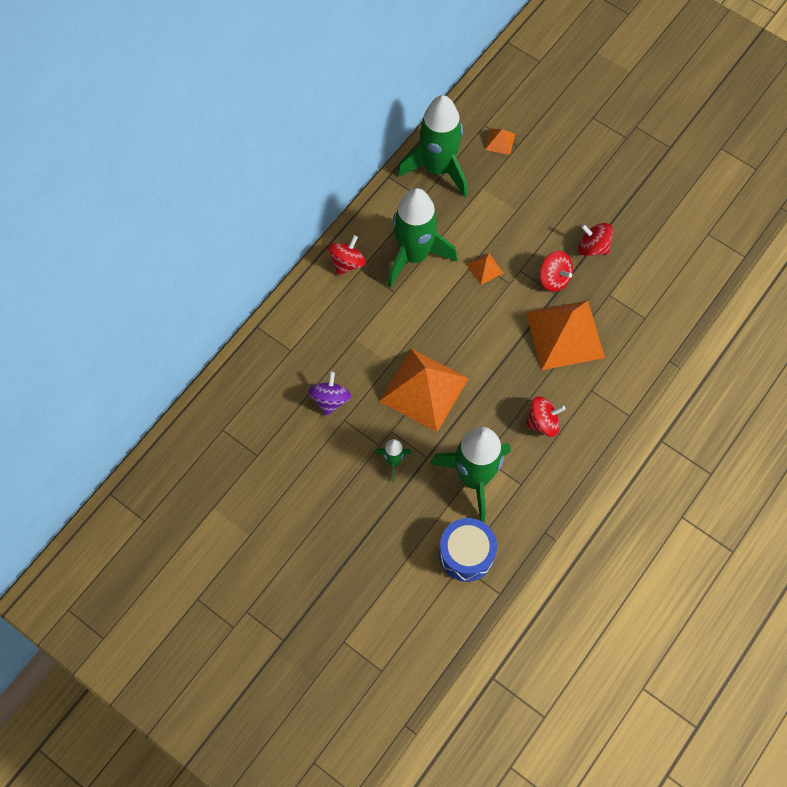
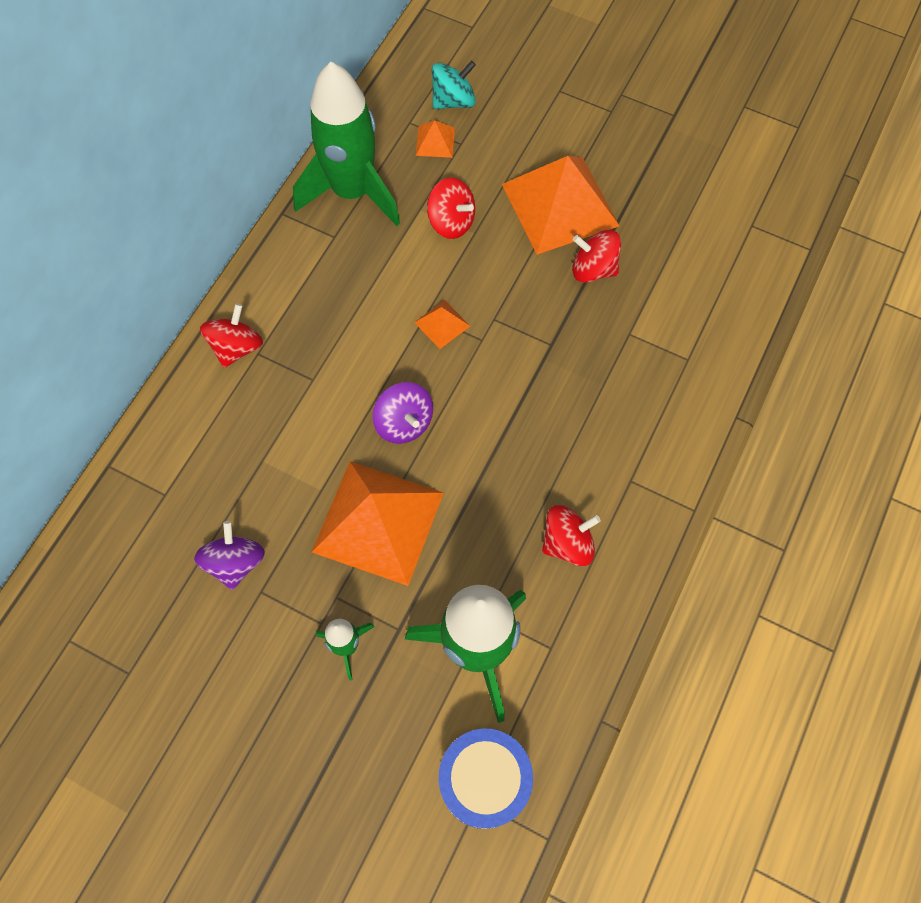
camera: 10 degrees left, 0 degrees up
(414, 255) = (335, 321): green rocket -> none
(450, 329) = (404, 423): none -> purple spinning top
(517, 114) = (453, 101): none -> turquoise spinning top
(554, 278) = (545, 323): red spinning top -> red spinning top (451, 222)
(565, 334) = (576, 402): orange pyramid -> orange pyramid (560, 204)

